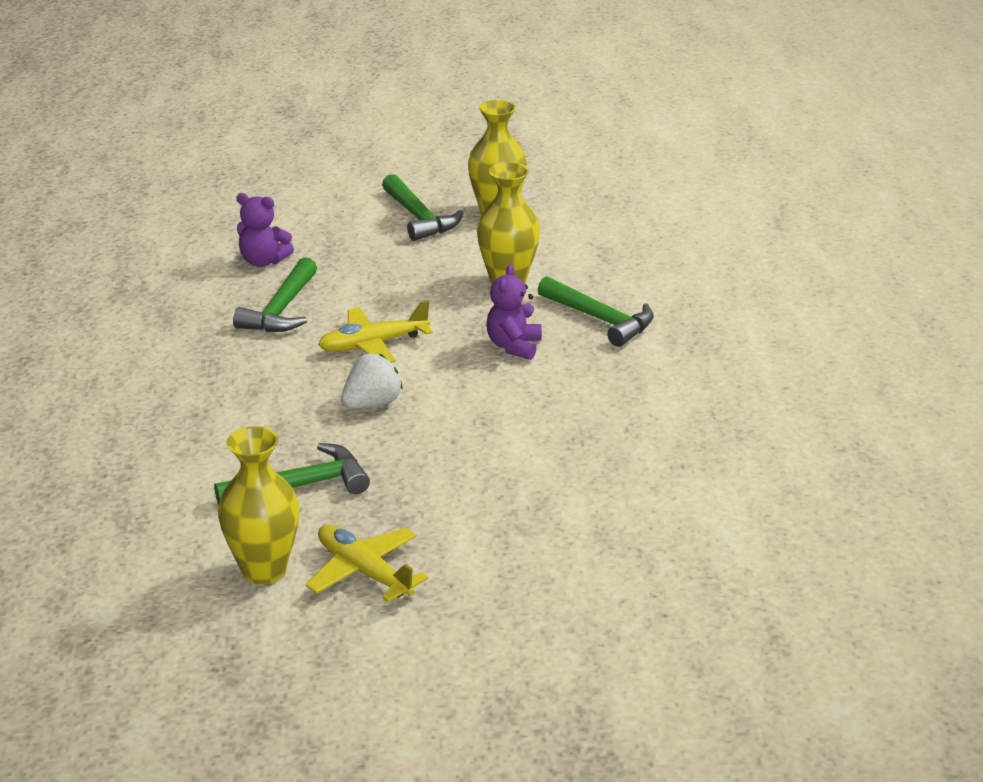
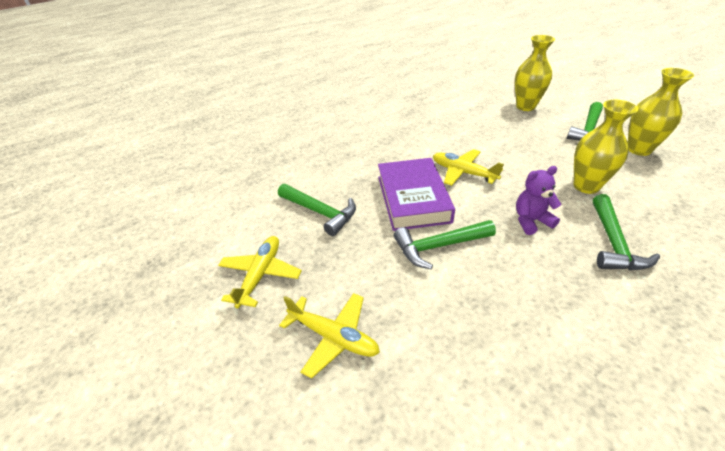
camera: 60 degrees right, 10 degrees up
(263, 261) = (482, 112): purple teddy bear -> none
(264, 570) = (240, 236): yellow vase -> yellow vase (525, 106)
(281, 310) = (453, 134): green hammer -> green hammer (439, 246)
(372, 404) = (413, 198): white strawberry -> purple book
(521, 546) = (333, 337): none -> yellow plane

